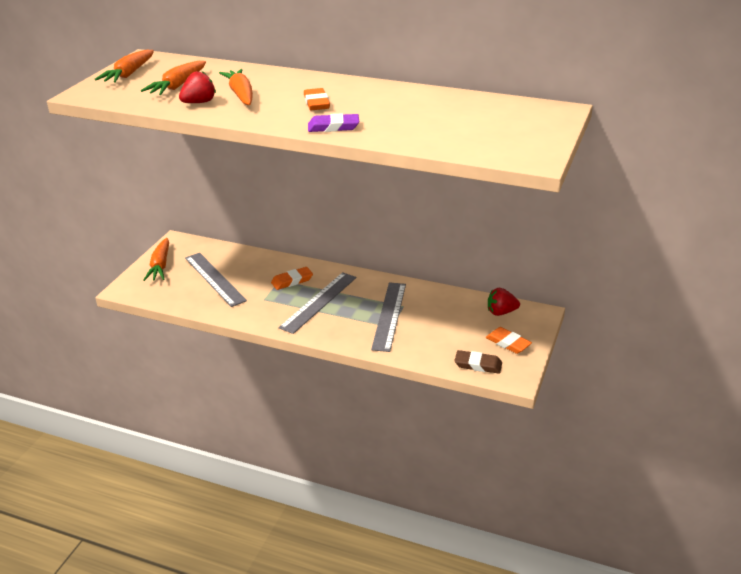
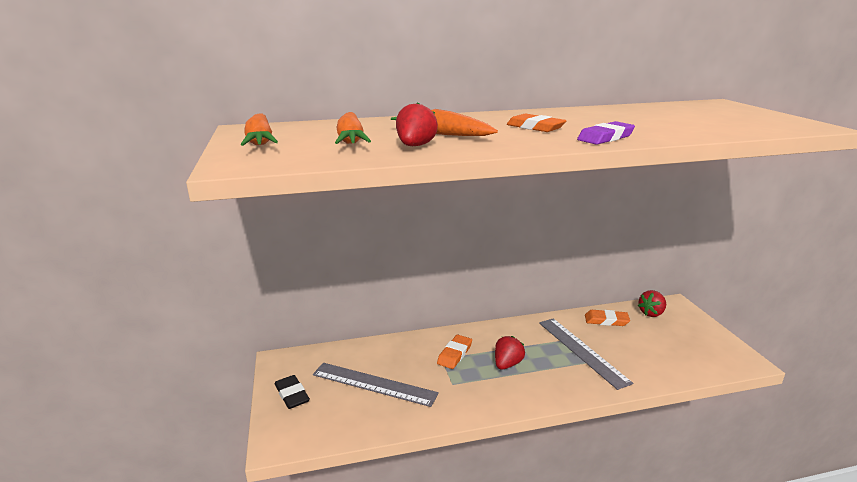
camera: 35 degrees left, 10 degrees down
(160, 265) = (292, 394): orange carrot -> black eraser
(319, 302) = (507, 364): grey ruler -> red strawberry
(478, 365) = (708, 363): brown eraser -> none
(508, 343) = (695, 335): orange eraser -> orange eraser (606, 320)

